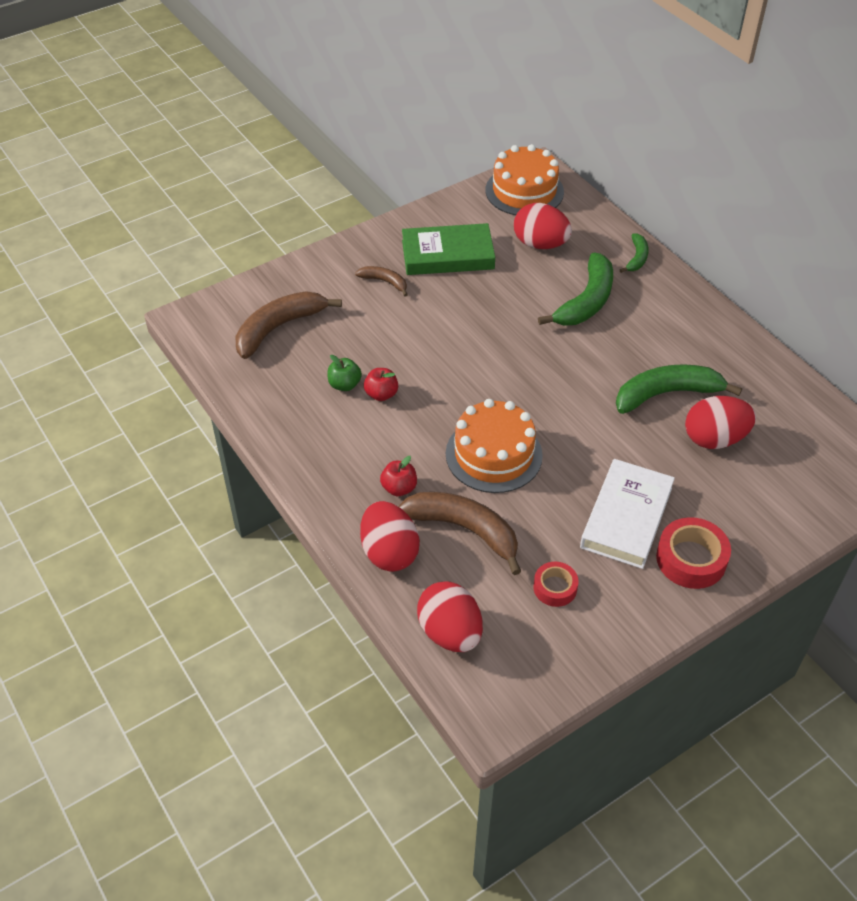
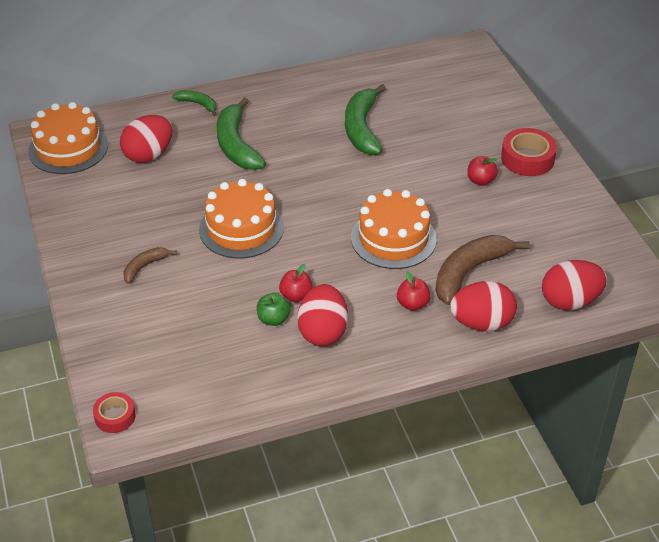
camera: 75 degrees left, 5 degrees down
(279, 328) = (173, 356): brown banana -> none
(447, 255) = (130, 216): green book -> none
(462, 333) = (241, 228): none -> orange cake
(555, 588) = (538, 234): red tape -> red tape (115, 416)
(586, 301) = (236, 145): green banana -> green banana turned 150 degrees counterclockwise
(626, 517) = (480, 181): white book -> red apple
(714, 439) = (417, 117): red egg -> red egg (323, 332)

